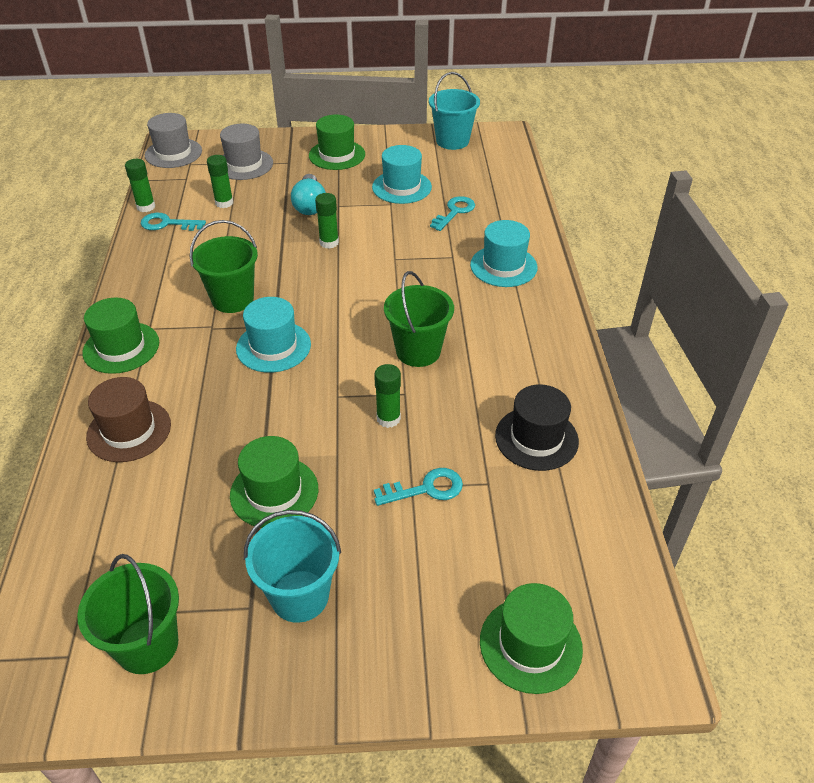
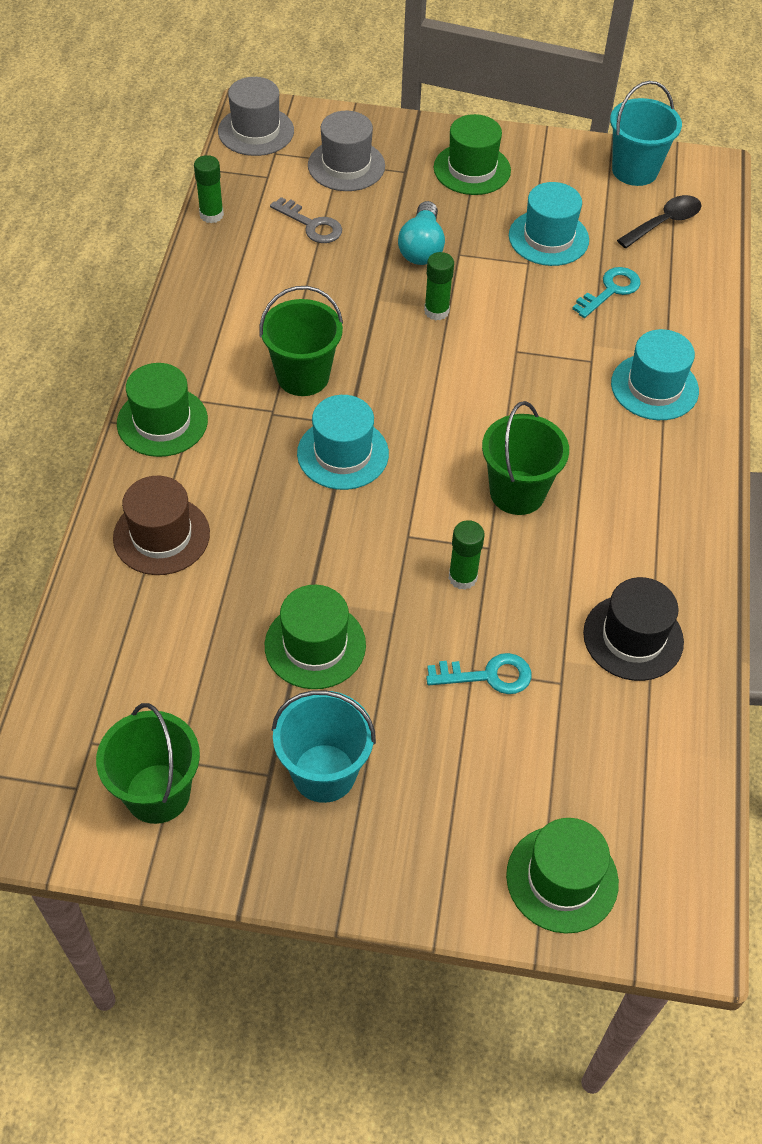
camera: 10 degrees right, 10 degrees up
(167, 224) = (235, 246): turquoise key -> none
(224, 203) = (311, 225): green glue stick -> grey key
(481, 167) = (664, 222): none -> black spoon

